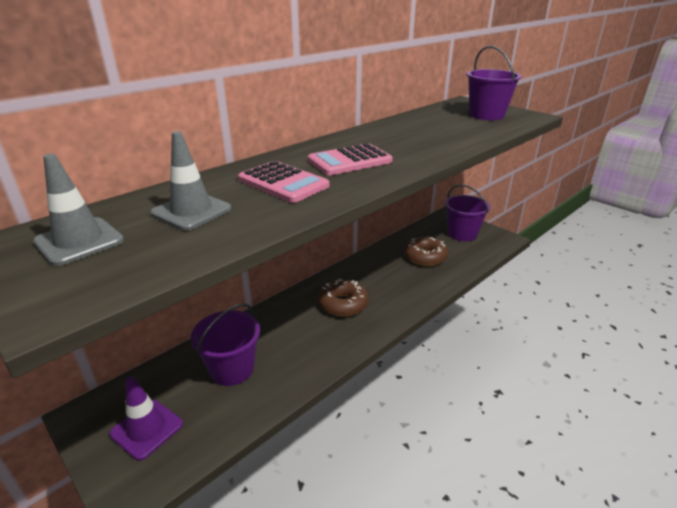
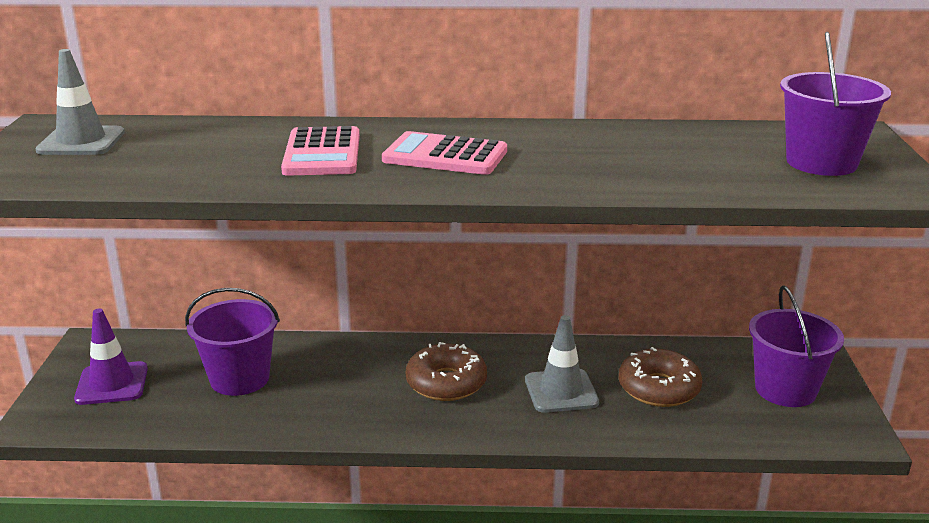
camera: 45 degrees right, 5 degrees down
(191, 211) = (194, 149): grey traffic cone -> grey traffic cone (561, 391)

